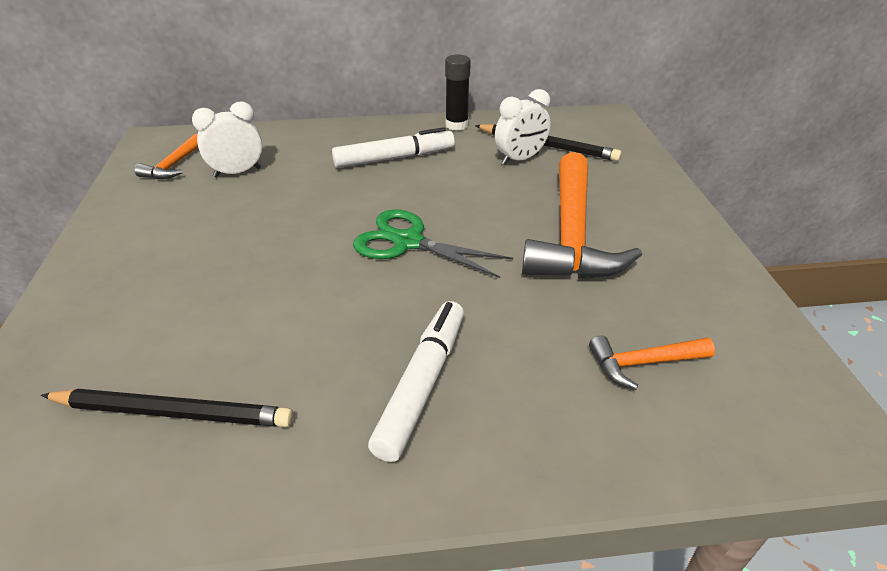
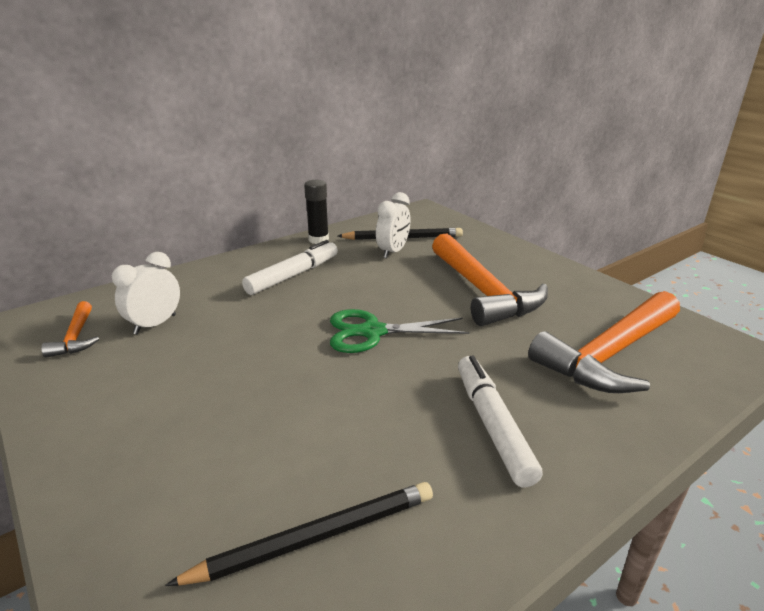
camera: 30 degrees left, 10 degrees down
(643, 363) = (609, 354): orange hammer -> orange hammer, size x2.11

